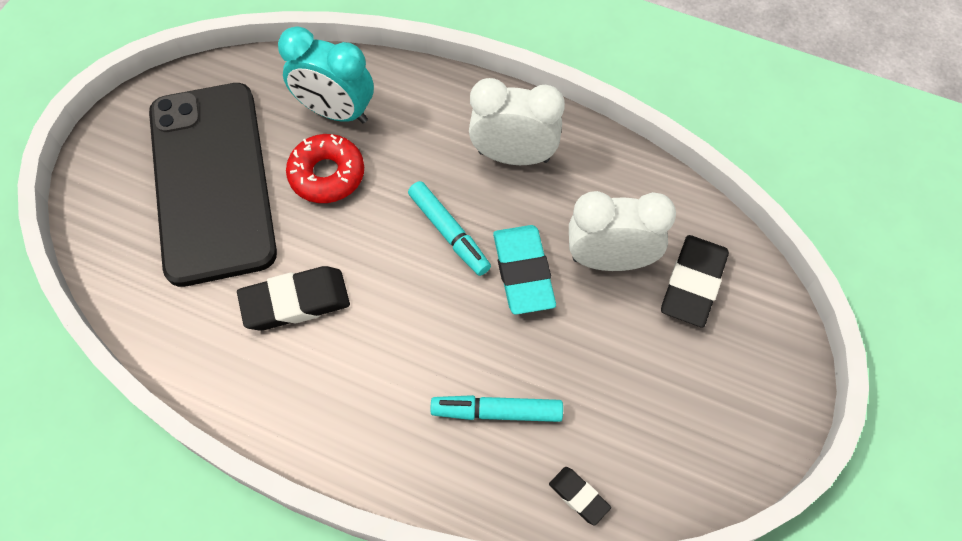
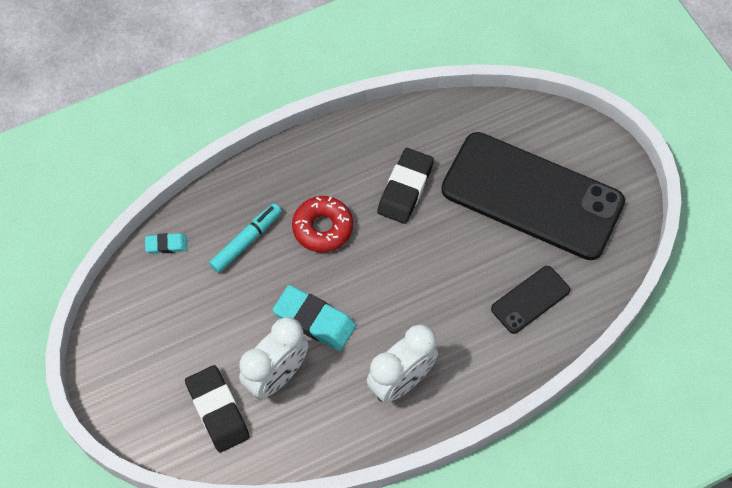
camera: 130 degrees right, 0 degrees up
(327, 175) = (482, 261): red donut -> red donut (322, 228)
(335, 112) = (530, 299): turquoise clock -> black phone
(449, 233) = (378, 300): turquoise marker -> none
(579, 496) = (166, 245): black eraser -> turquoise eraser

